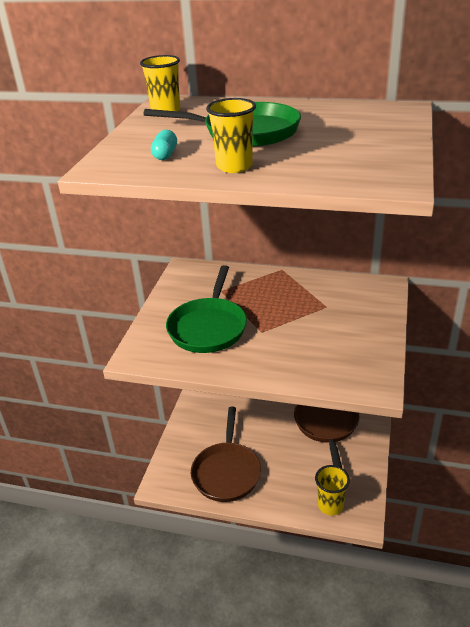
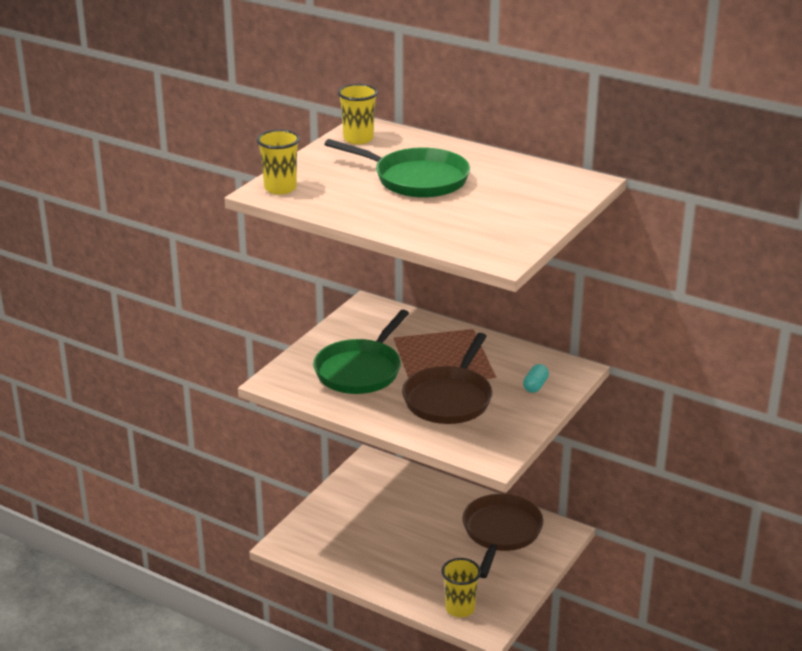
camera: 15 degrees right, 5 degrees down
(165, 155) = (328, 189): turquoise capsule -> turquoise capsule (535, 386)
(227, 472) = (361, 550): brown pan -> brown pan (449, 398)
(234, 166) = (379, 213): yellow cup -> yellow cup (280, 188)

